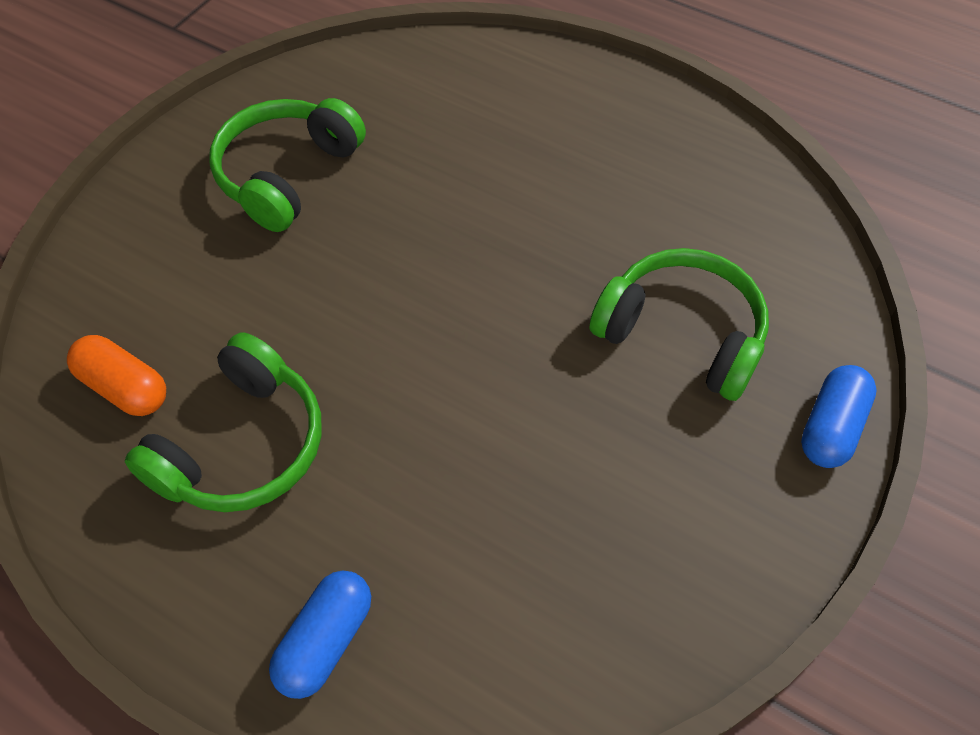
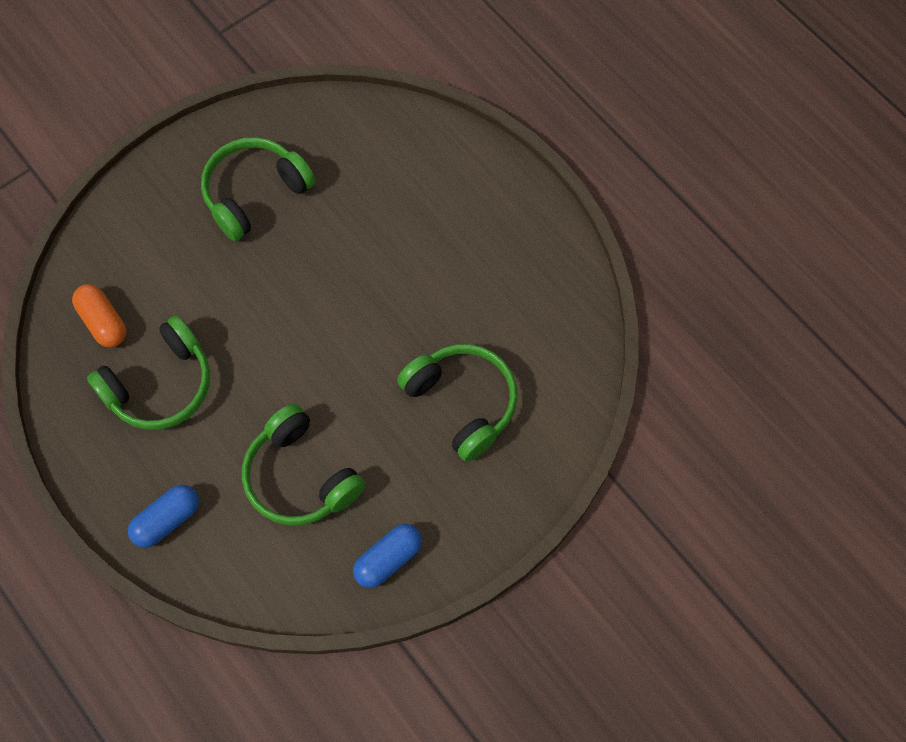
camera: 20 degrees right, 10 degrees up
(506, 504) = (300, 477): none -> green headphones
(831, 427) = (523, 498): blue capsule -> blue capsule (388, 559)

